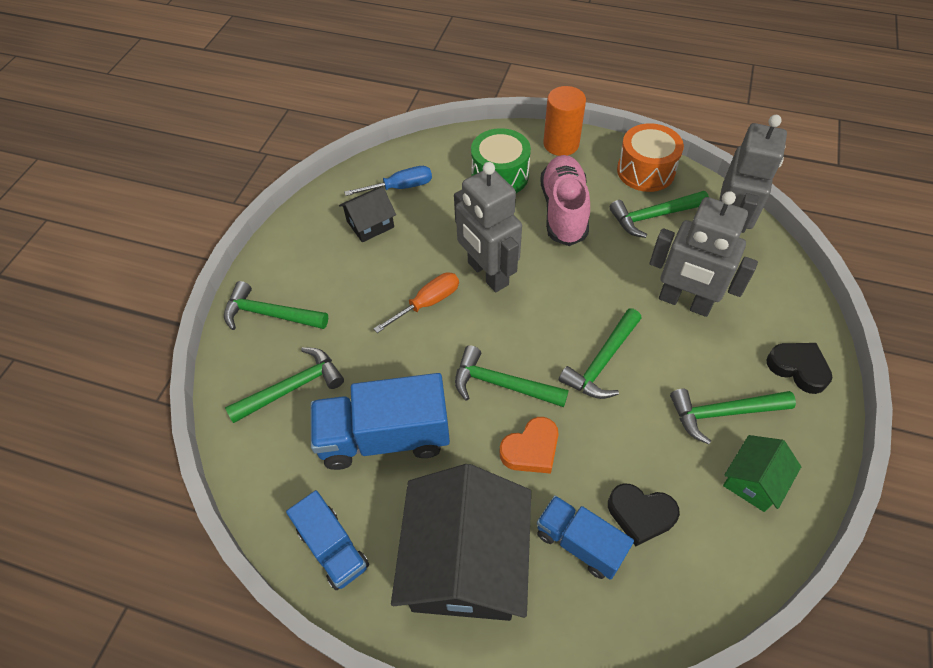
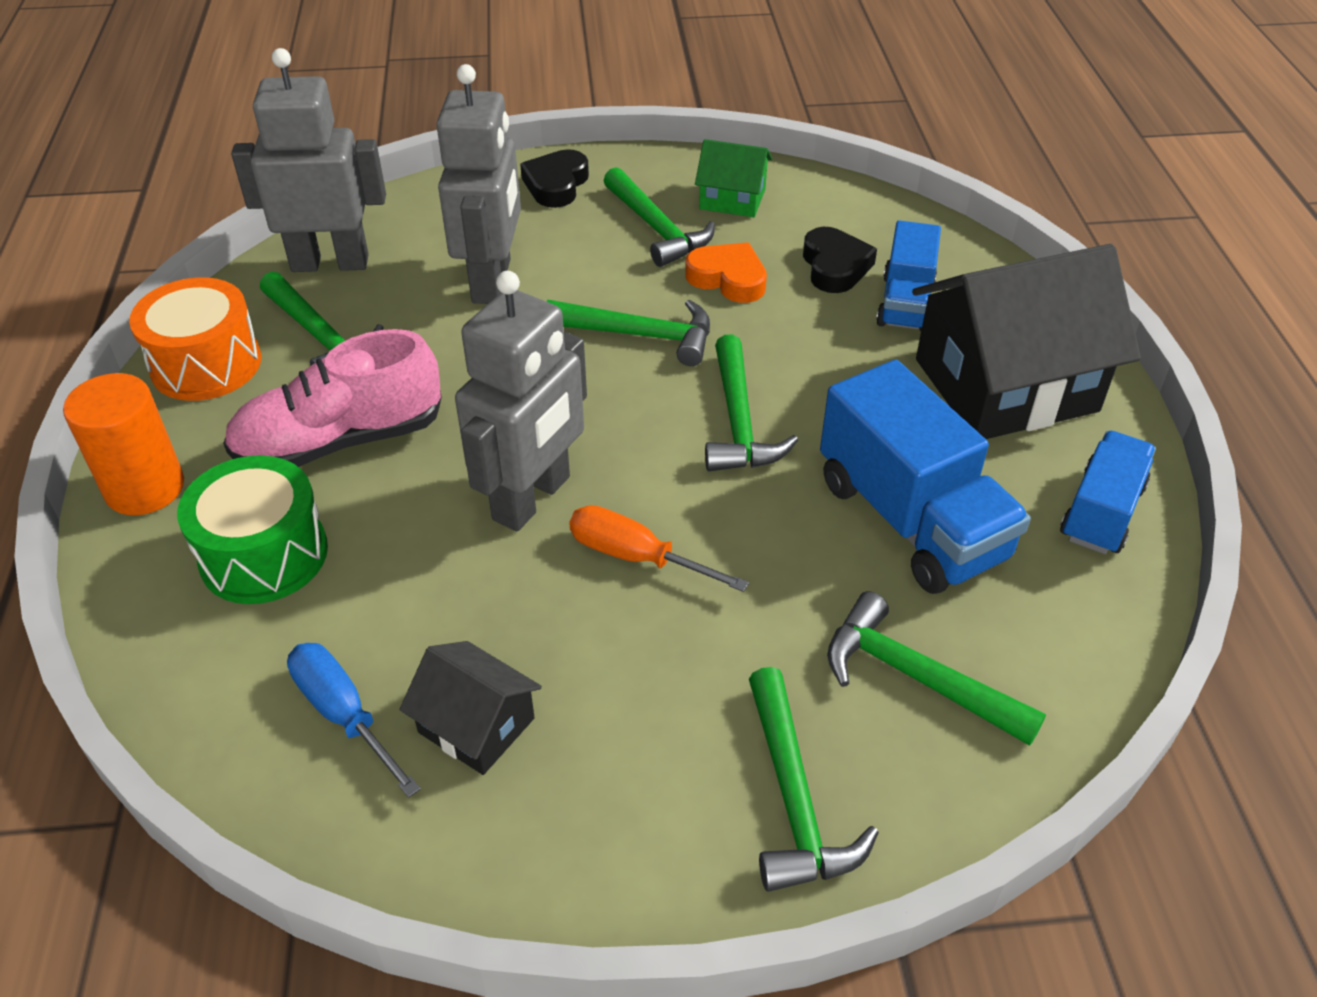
camera: 115 degrees left, 10 degrees down
(531, 449) = (818, 368): orange heart -> orange heart (728, 279)

